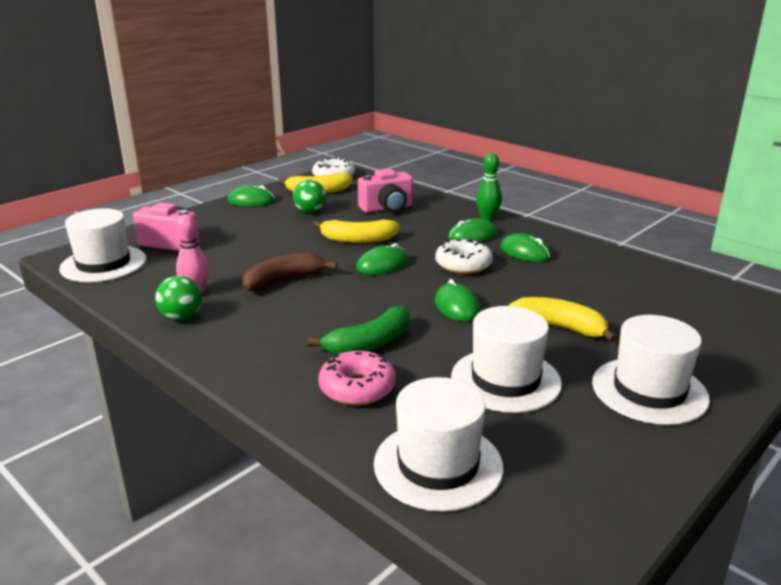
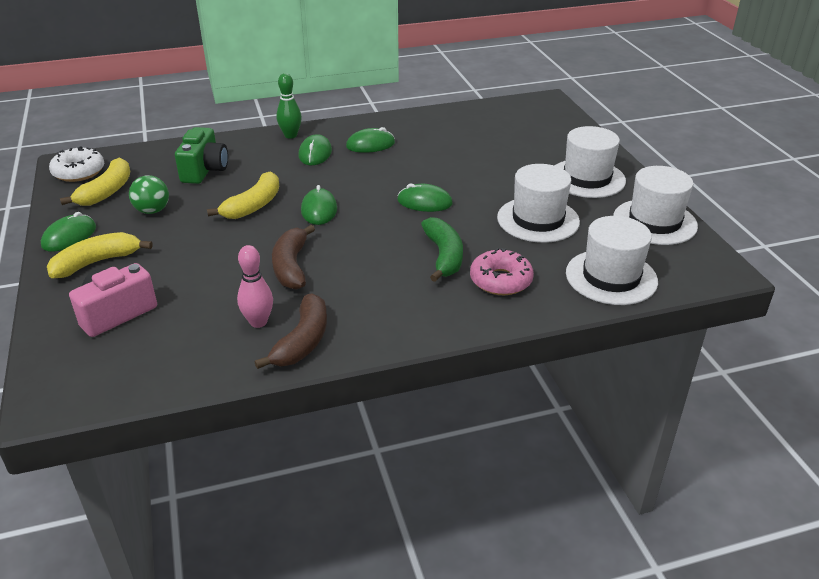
camera: 60 degrees left, 10 degrees up
(103, 264) = (110, 373): white hat -> white hat (654, 222)
(181, 317) = (303, 341): green ball -> brown banana
(387, 208) = (204, 170): pink camera -> green camera
(463, 265) = (361, 176): white donut -> none
(558, 327) = (491, 176): yellow banana -> yellow banana (97, 262)

